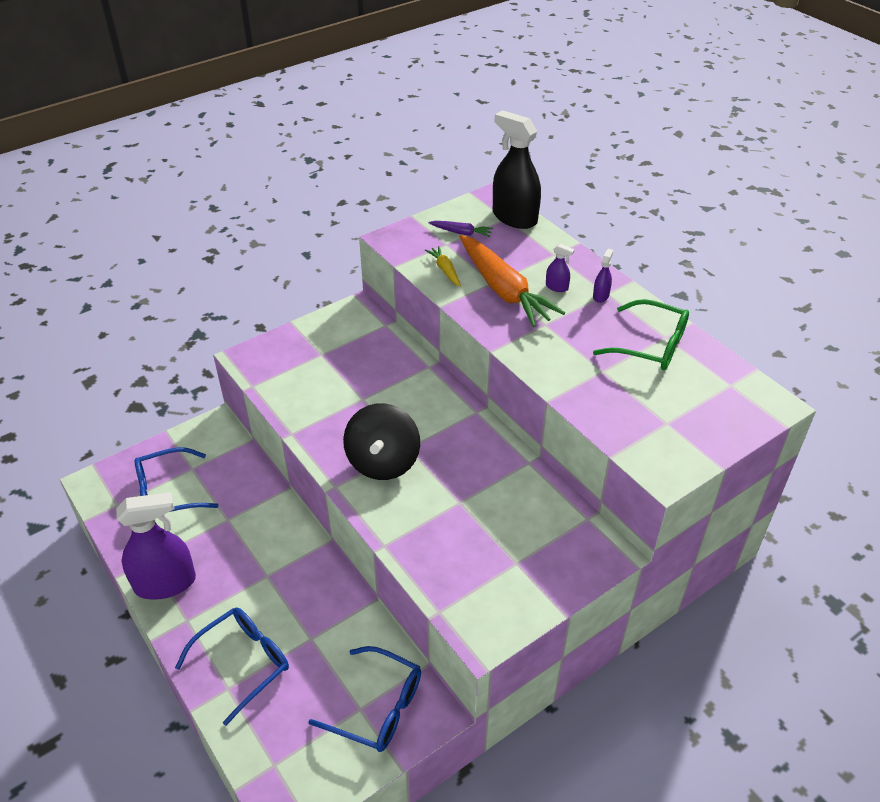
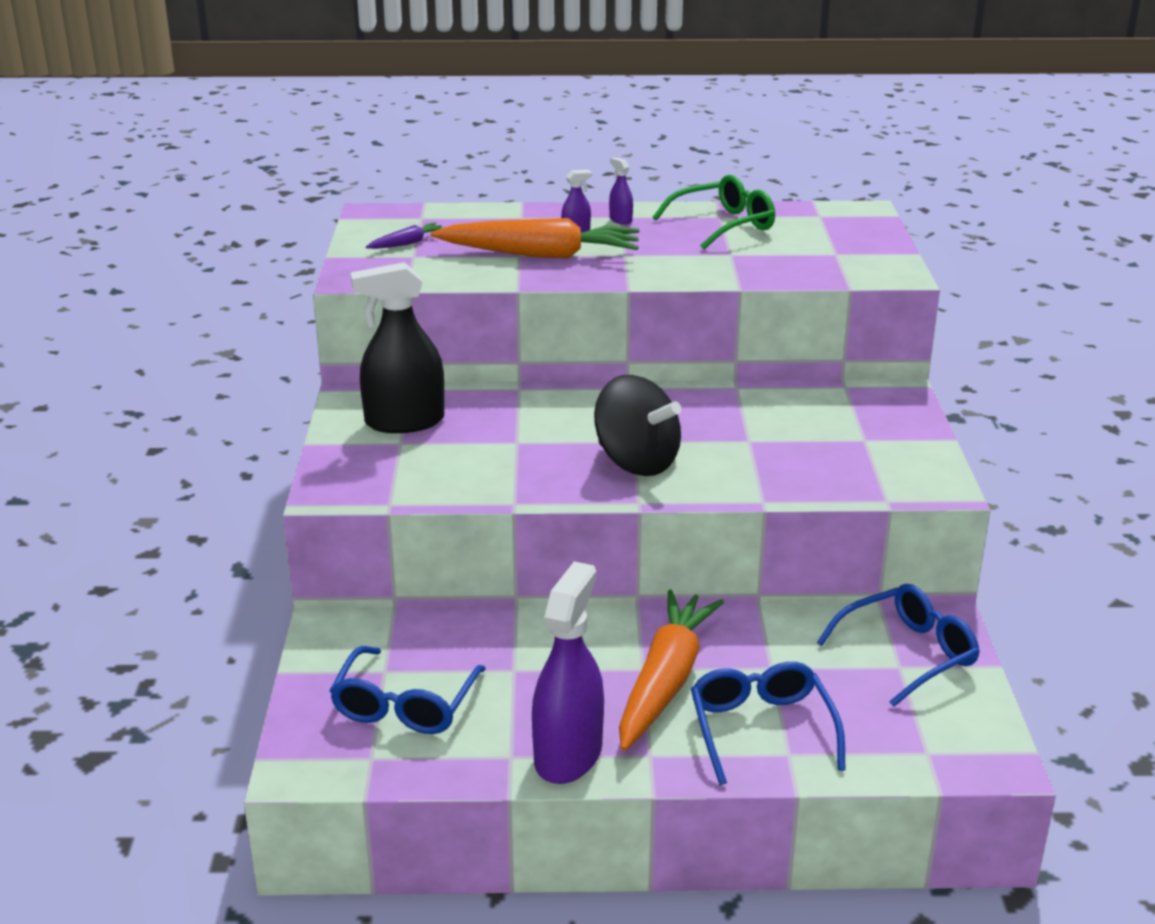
camera: 55 degrees left, 15 degrees down
(261, 592) = (665, 681): none -> orange carrot
(445, 270) = (459, 270): yellow carrot -> none
(514, 217) = (427, 213): black spray bottle -> black spray bottle (404, 422)

